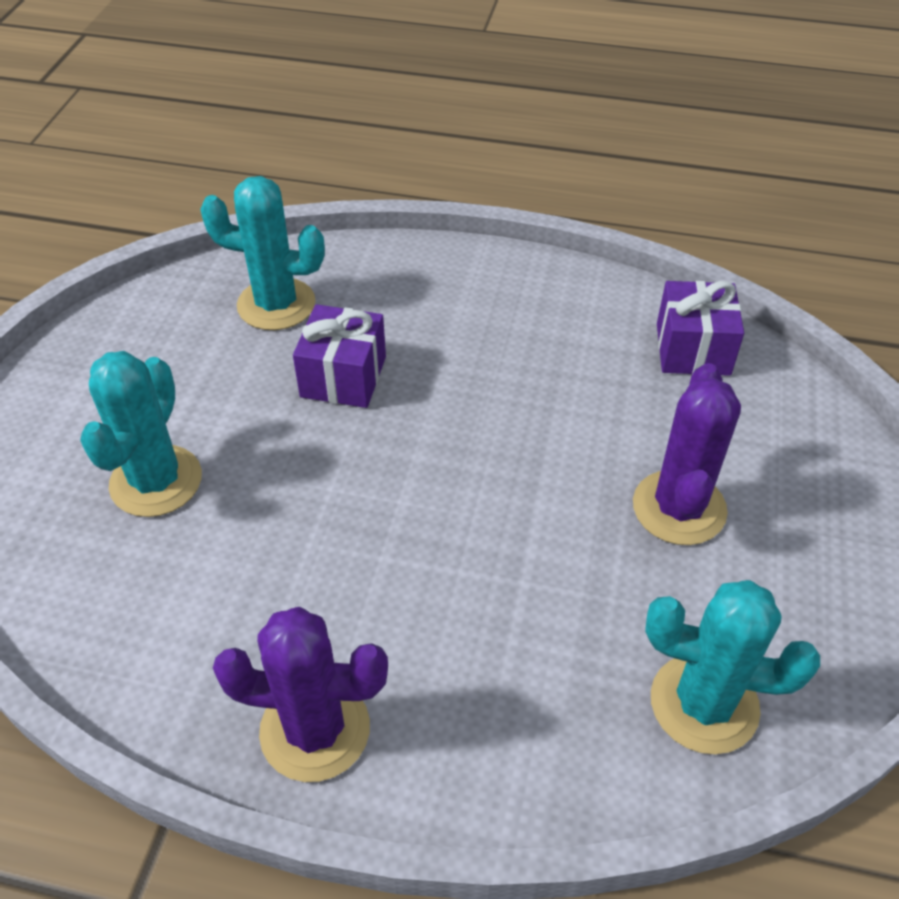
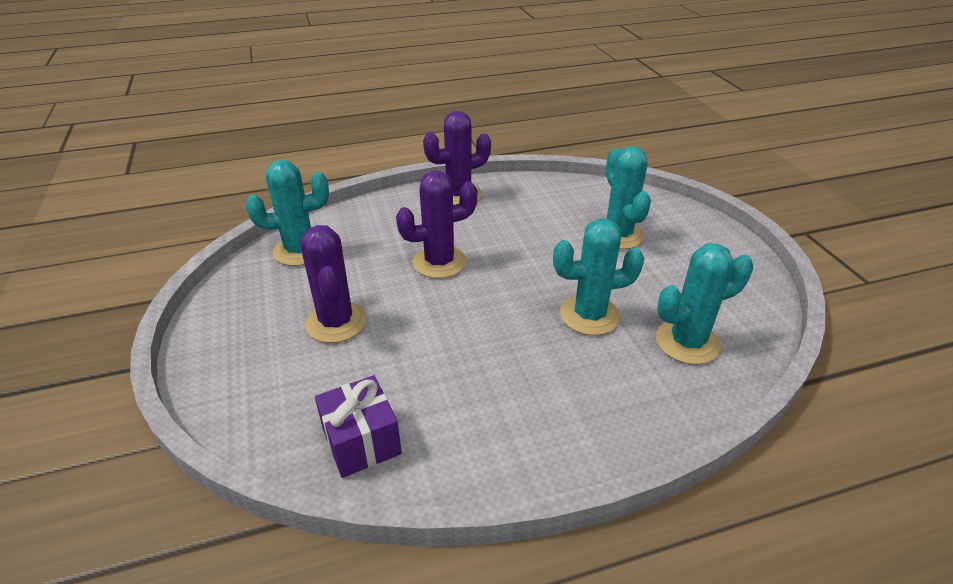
camera: 150 degrees right, 10 degrees down
(343, 377) = (589, 315): purple gift -> turquoise cactus
(471, 555) = (439, 262): none -> purple cactus

